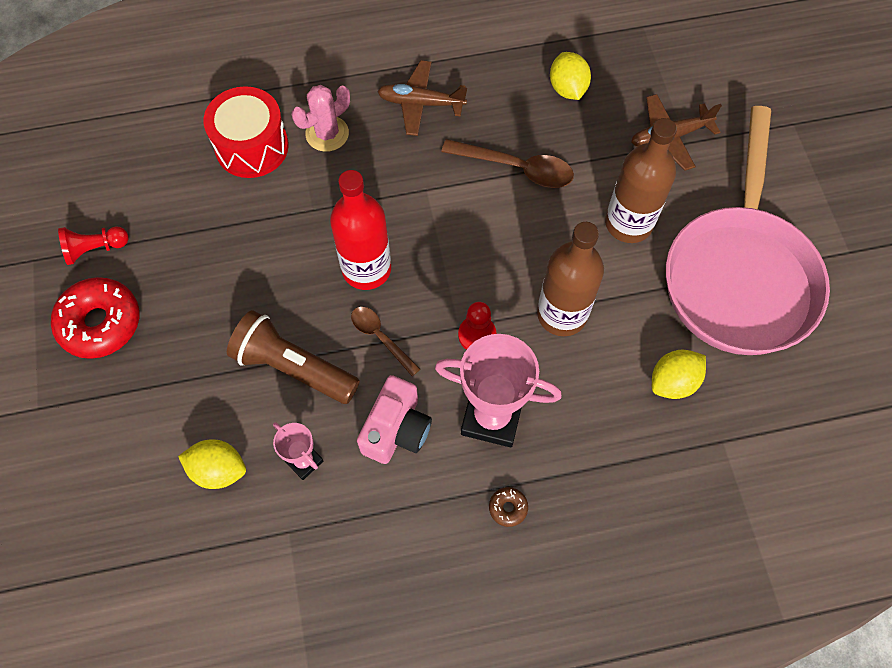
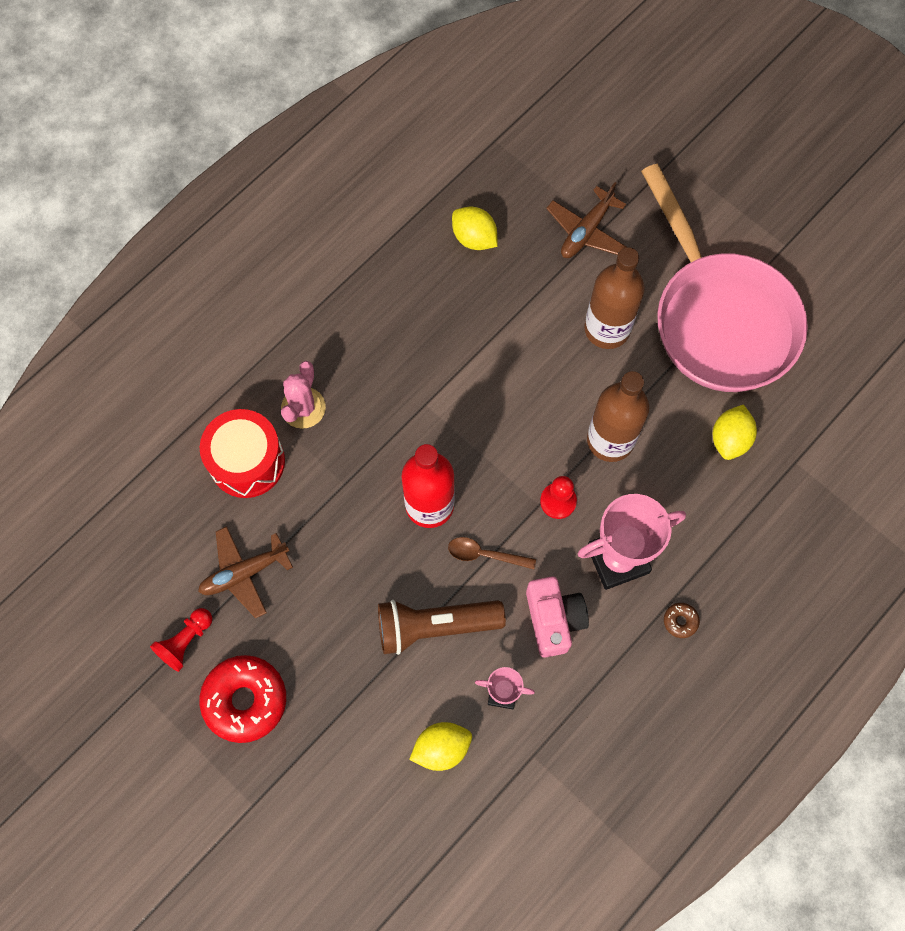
camera: 35 degrees left, 5 degrees up
(421, 103) = (362, 329): brown plane -> brown plane (244, 573)
(517, 168) = (485, 337): brown spoon -> none

